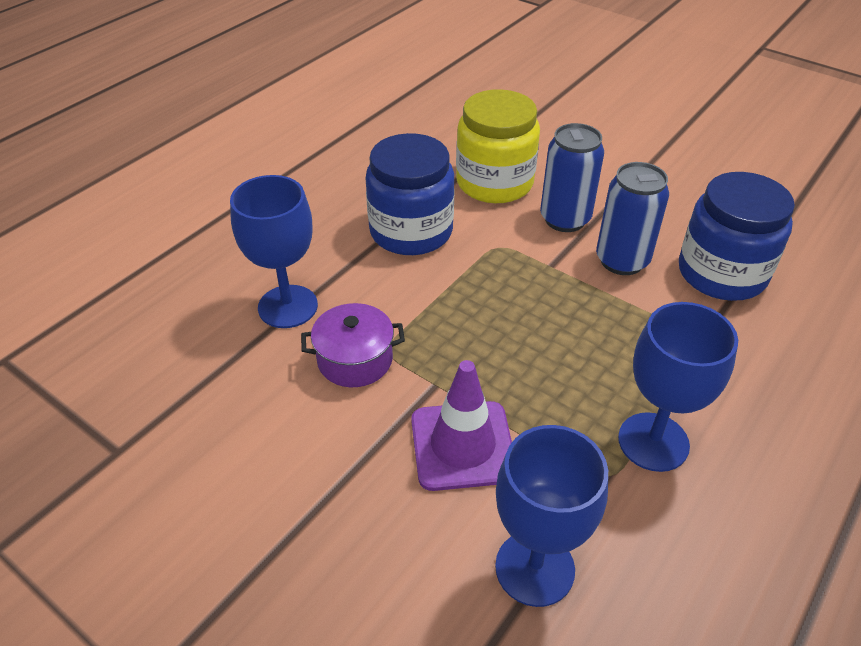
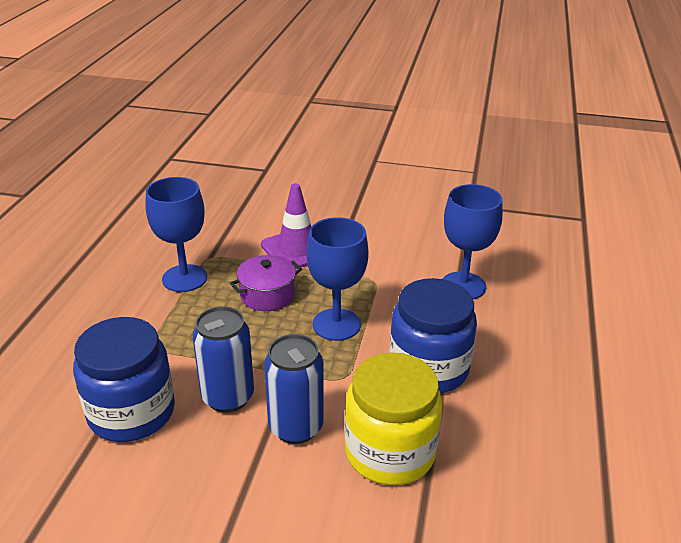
camera: 155 degrees right, 10 degrees down
(355, 359) = (390, 270): purple pot -> purple pot (267, 295)
(534, 568) = (238, 219): blue goblet -> blue goblet (336, 324)

